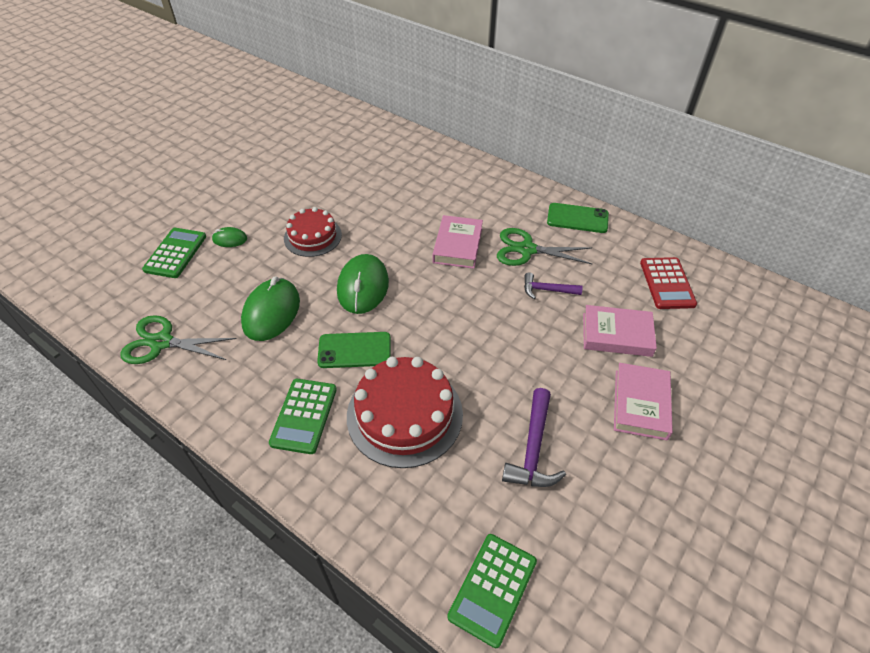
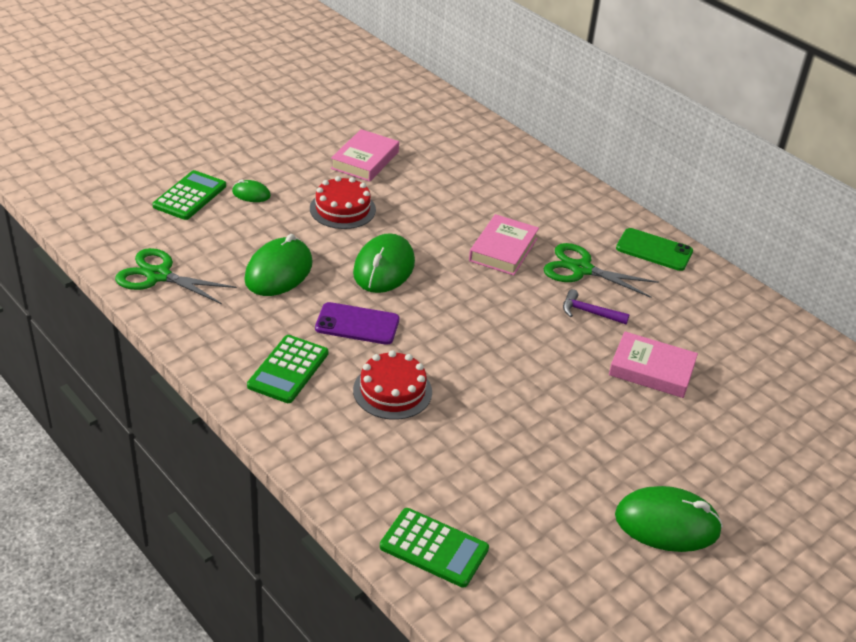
camera: 10 degrees right, 10 degrees down
(354, 350) = (357, 324): green phone -> purple phone
(404, 414) = (392, 391): red cake -> red cake, size x0.63
(493, 589) = (434, 548): green calculator -> green calculator turned 105 degrees counterclockwise
(533, 449) = (517, 449): purple hammer -> none
(640, 404) = (650, 437): pink book -> pink book (365, 160)
(667, 283) = (732, 334): red calculator -> none
(688, 496) = (667, 523): none -> green mouse

